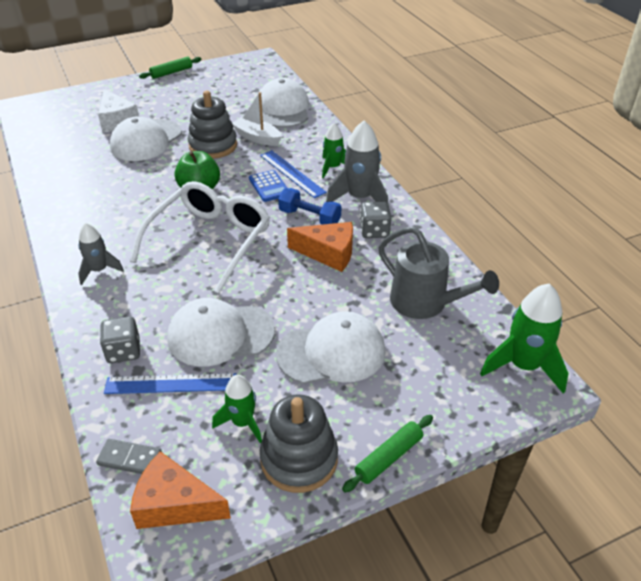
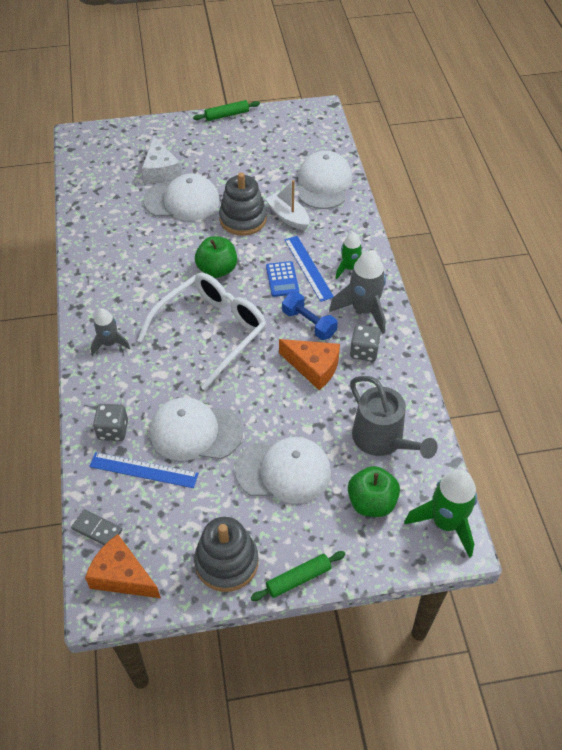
camera: 15 degrees right, 10 degrees up
(146, 140) = (182, 201): white cap -> white cap turned 135 degrees counterclockwise
(242, 423) = (191, 519): green rocket -> none
(438, 363) = (371, 502): none -> green apple

